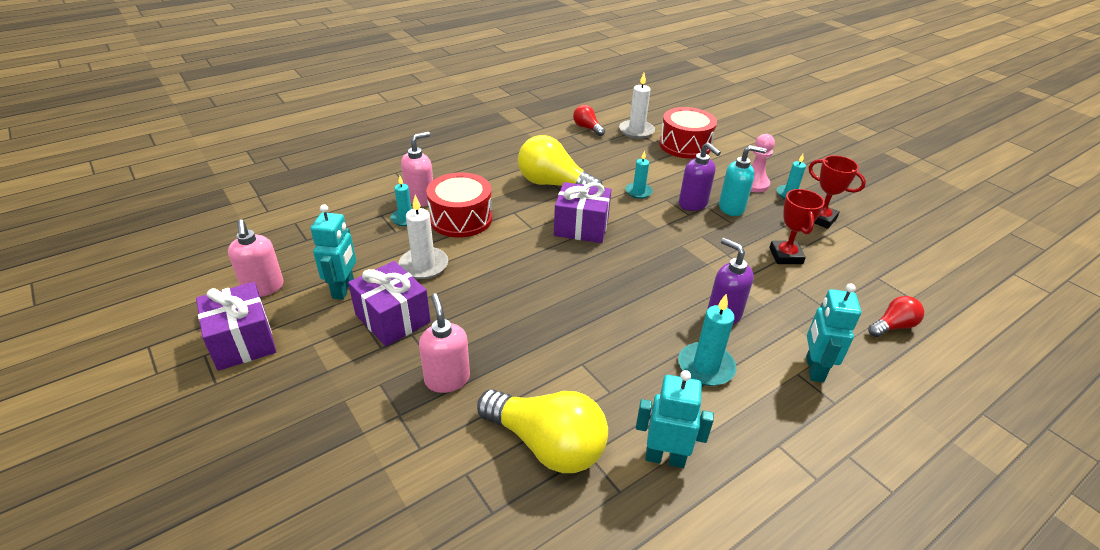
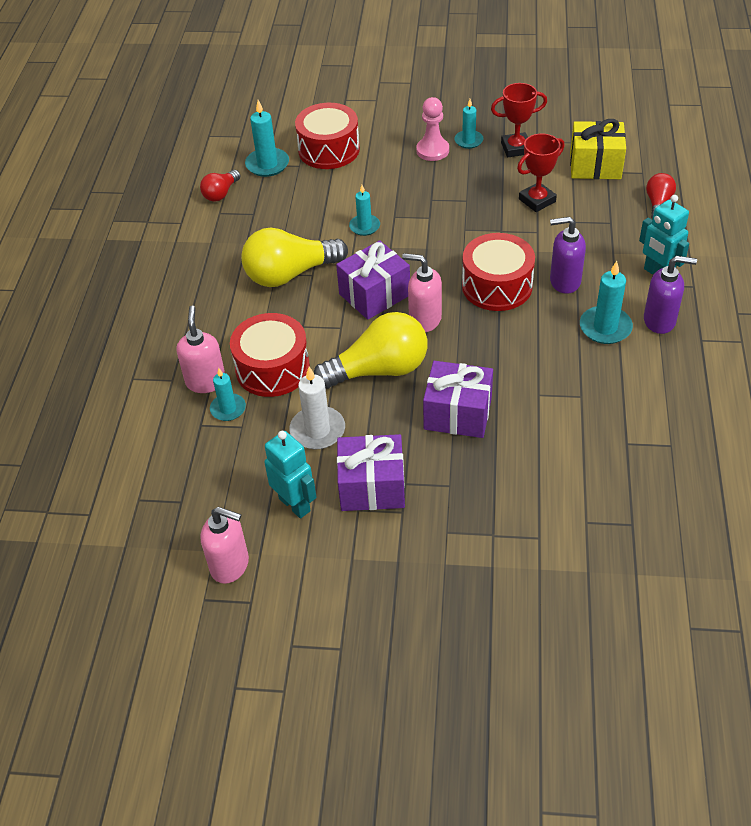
camera: 45 degrees left, 10 degrees up
(243, 341) = (300, 609): purple gift -> purple gift (457, 414)
(447, 379) = (481, 485): pink soap dispenser -> pink soap dispenser (424, 320)
(547, 444) = (599, 461): yellow light bulb -> yellow light bulb (379, 370)
(587, 128) = (221, 193): red light bulb -> red light bulb turned 60 degrees counterclockwise
(636, 131) = (267, 164): white candle -> turquoise candle
(665, 457) = (664, 404): turquoise robot -> none
(668, 280) = (497, 286): none -> red drum
(693, 204) = (419, 205): purple soap dispenser -> purple soap dispenser (660, 321)
(732, 208) = (449, 186): turquoise soap dispenser -> none
(785, 256) = (537, 200): red trophy -> red trophy turned 75 degrees counterclockwise
(873, 267) = (595, 165): none -> yellow gift

